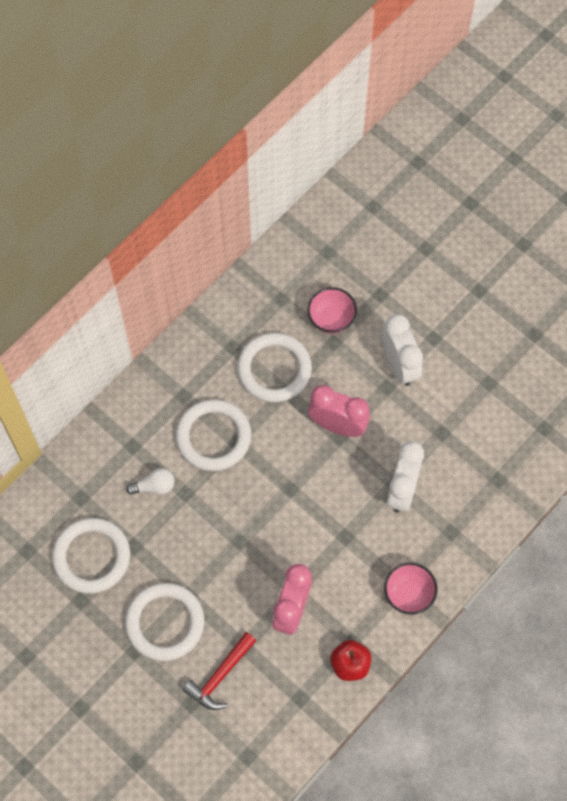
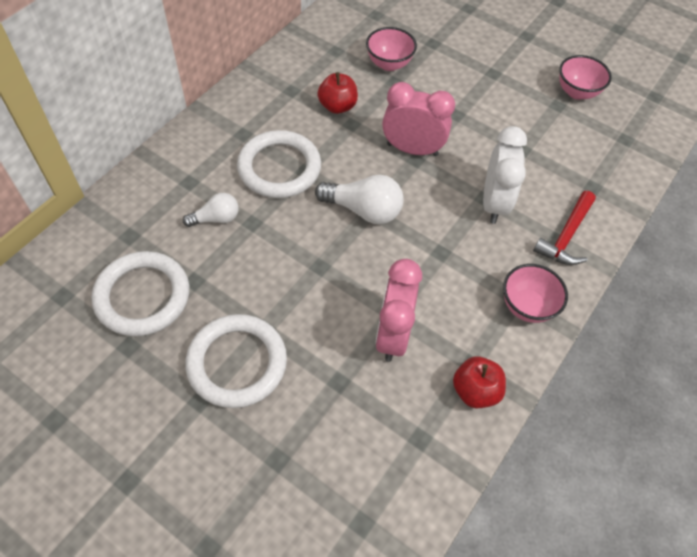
camera: 10 degrees left, 10 degrees down
(220, 676) = (313, 420): red hammer -> red hammer (566, 236)
(274, 369) = (337, 106): white ring -> red apple
(284, 488) = (363, 210): none -> white light bulb
(399, 365) = (465, 96): white clock -> none
(512, 368) = (577, 92): none -> pink bowl

